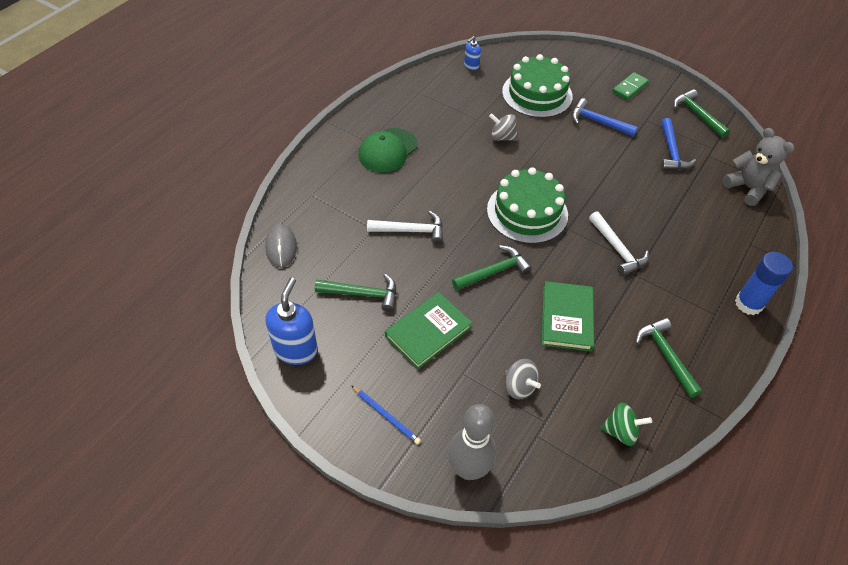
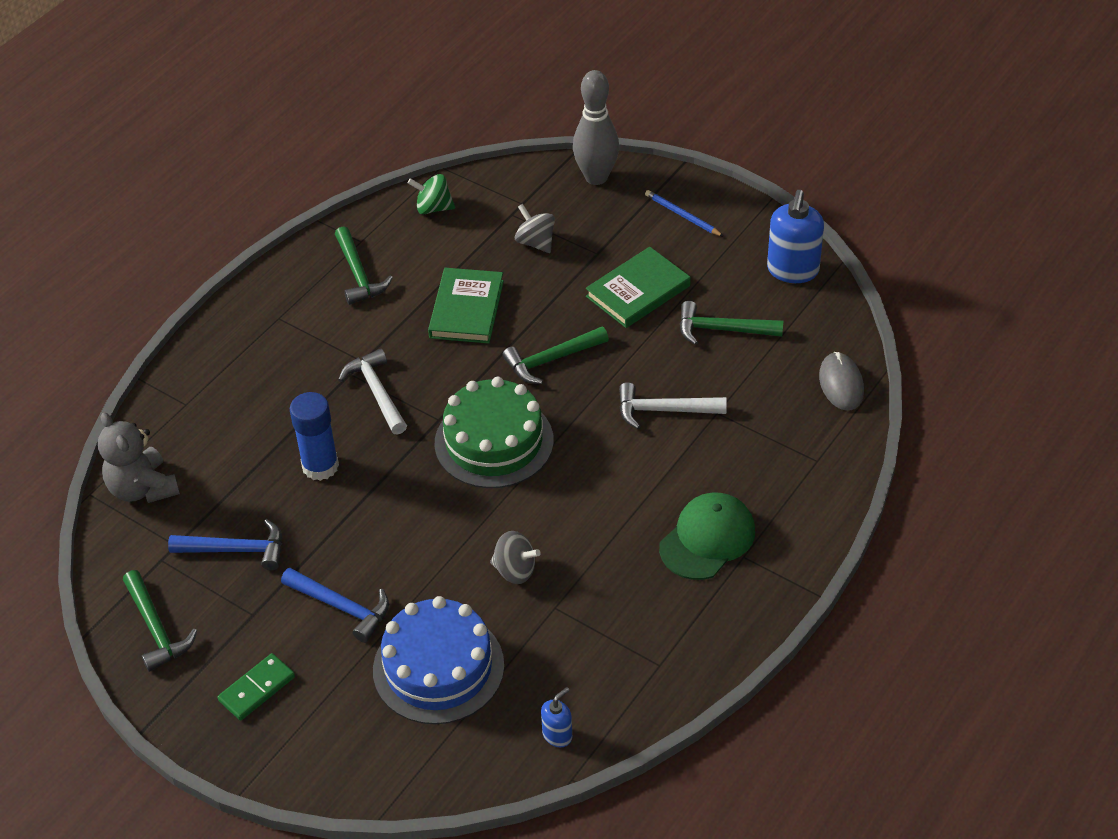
camera: 175 degrees left, 5 degrees down
(537, 94) = (438, 667): green cake -> blue cake
(671, 152) = (236, 550): blue hammer -> blue hammer turned 90 degrees clockwise
(748, 304) = (230, 330): blue glue stick -> blue glue stick (320, 466)

